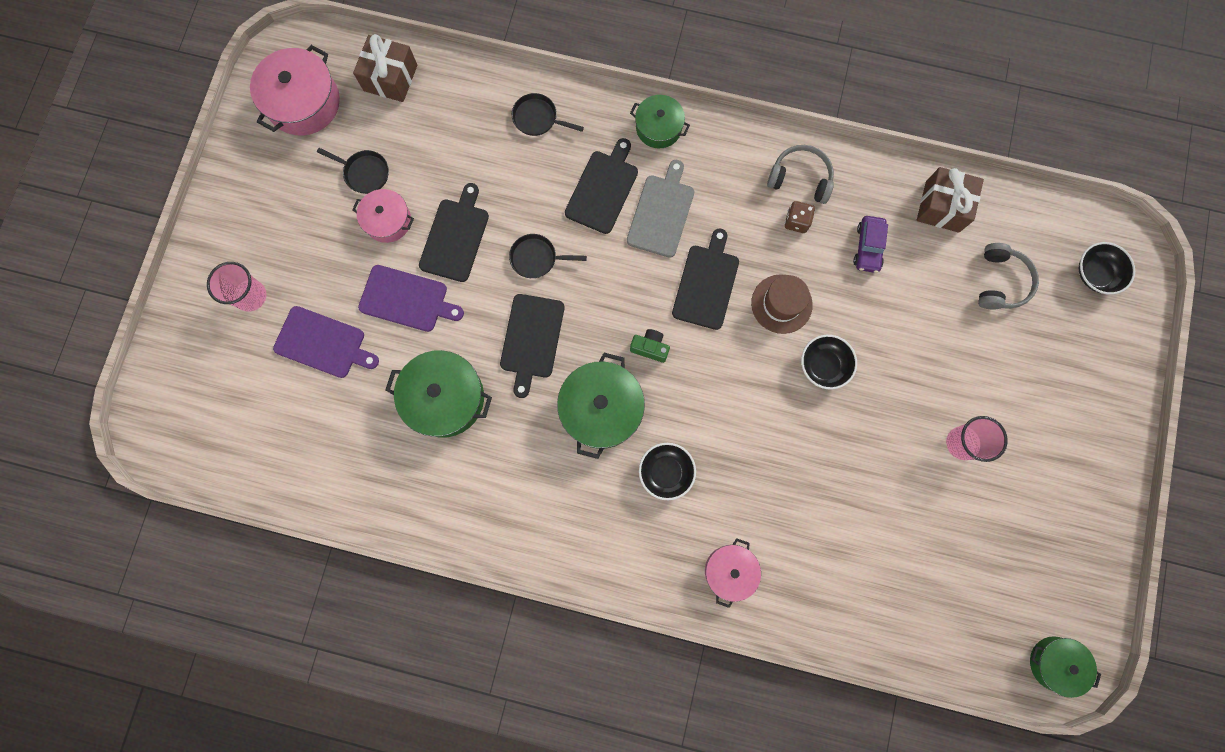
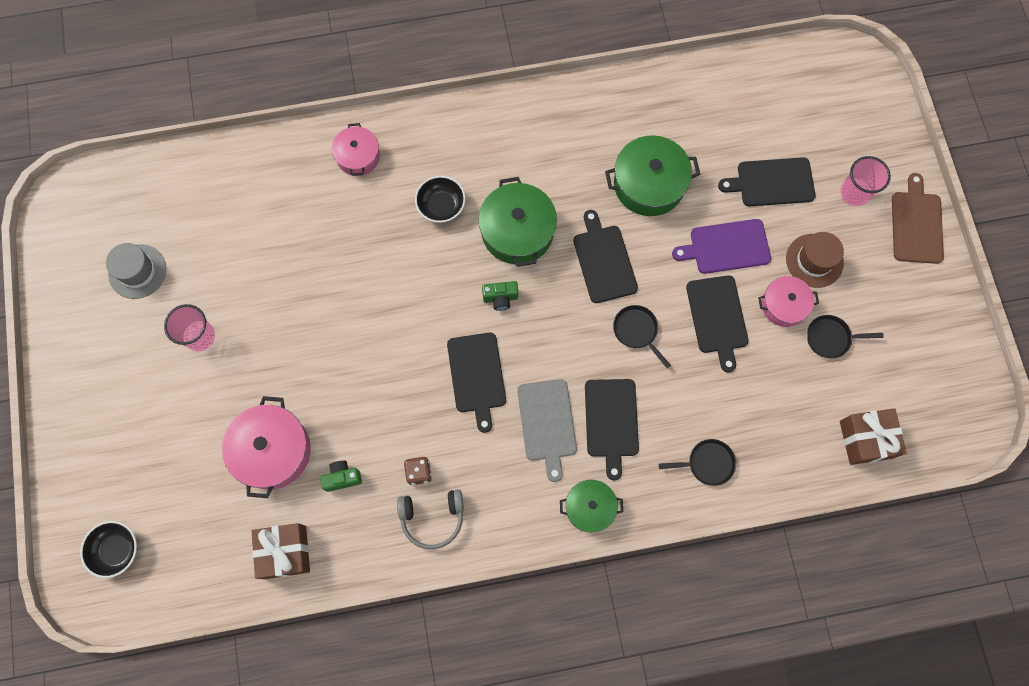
camera: 155 degrees right, 5 degrees down
(215, 239) = (916, 224): none -> brown cutting board
(304, 102) = (927, 378): pink pot -> pink pot (272, 450)
(323, 343) = (772, 182): purple cutting board -> black cutting board
(536, 258) = (637, 331): black pan -> black pan turned 105 degrees counterclockwise
(781, 304) = (402, 388): brown hat -> brown hat (814, 260)
(823, 365) = (343, 350): black bowl -> none
(868, 247) = (342, 478): purple car -> green camera
(1000, 282) = (206, 500): grey headphones -> none
(1007, 544) = (137, 271): none -> grey hat
(1055, 663) = (75, 199): green pot -> none

